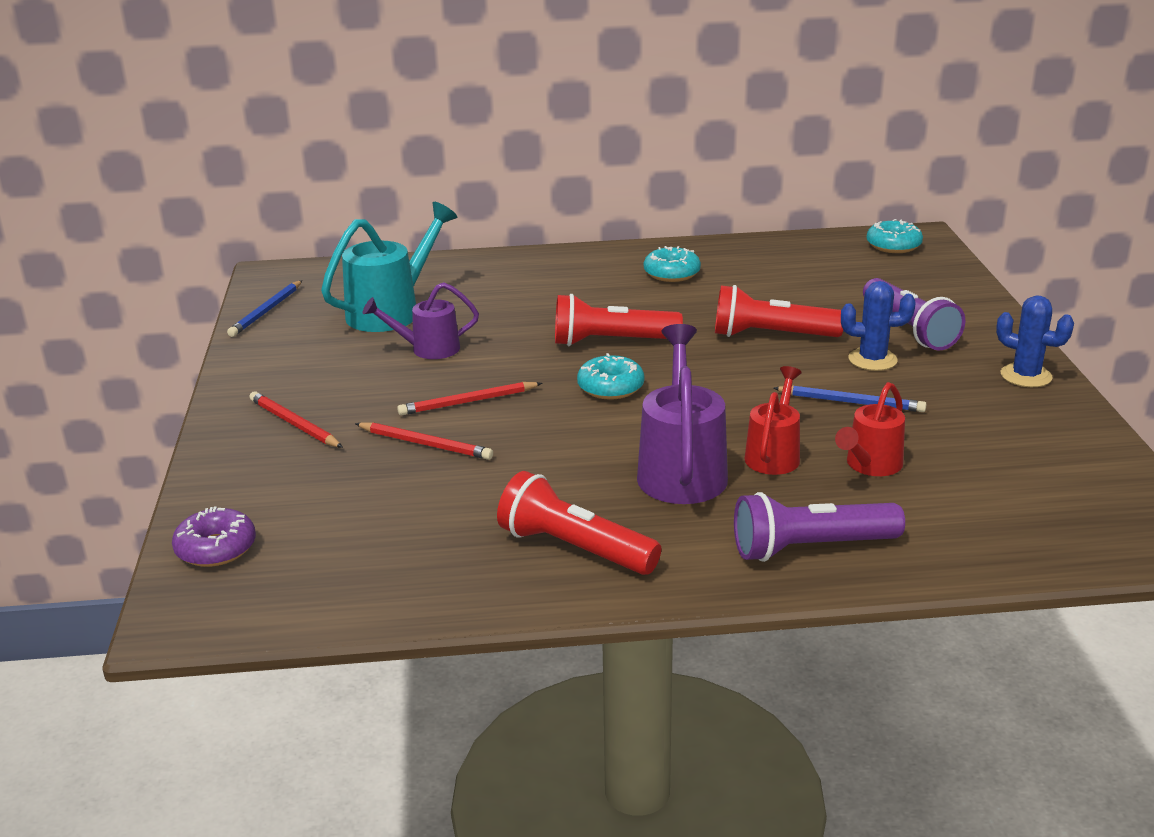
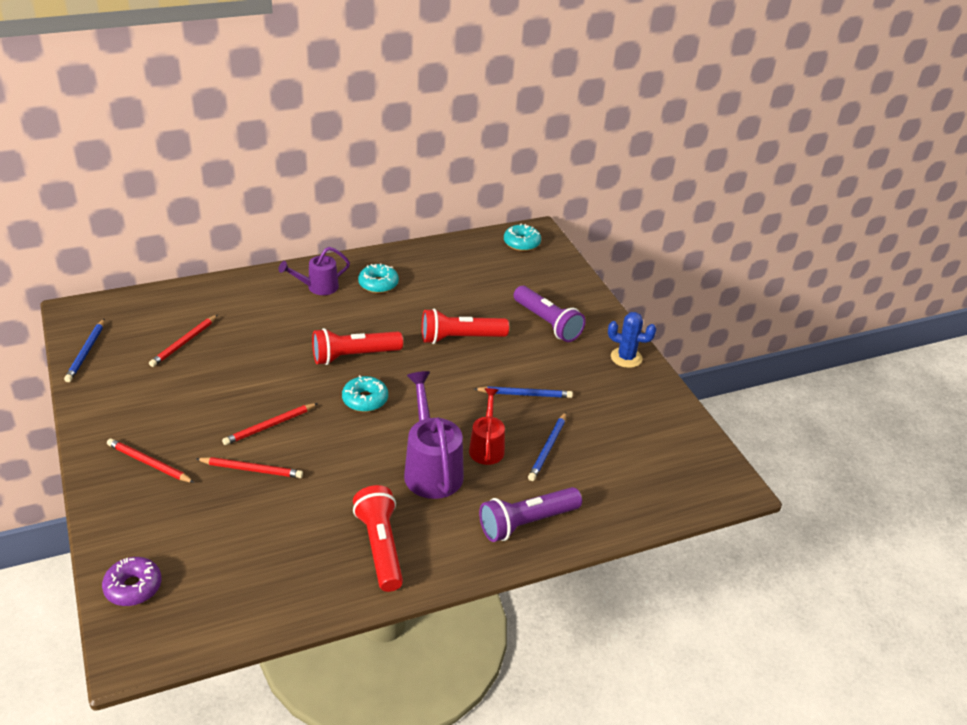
camera: 20 degrees left, 10 degrees up
(391, 311) = (184, 342): turquoise watering can -> red pencil
(428, 349) = (224, 378): purple watering can -> purple watering can (318, 287)
(575, 548) = (380, 547): red flashlight -> red flashlight turned 60 degrees clockwise
(870, 465) = (548, 448): red watering can -> blue pencil
(872, 360) = (530, 354): blue cactus -> none

